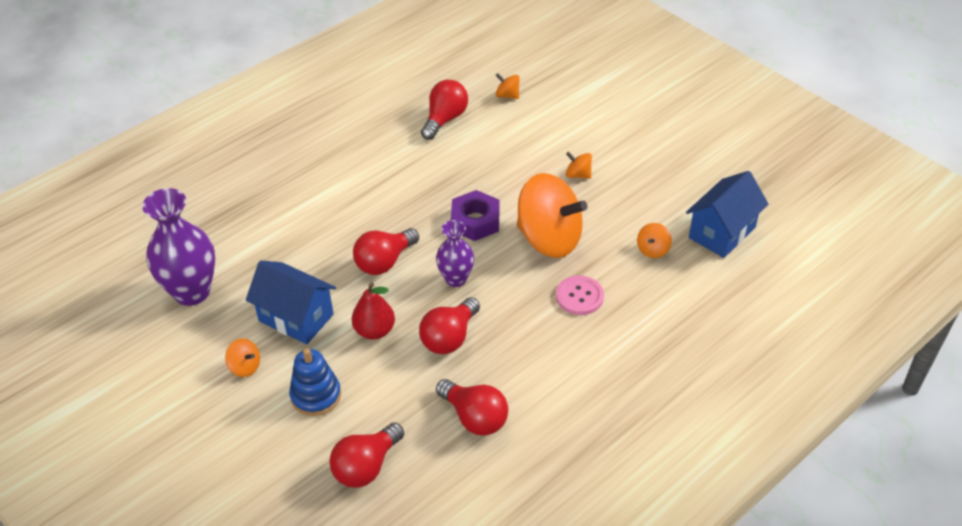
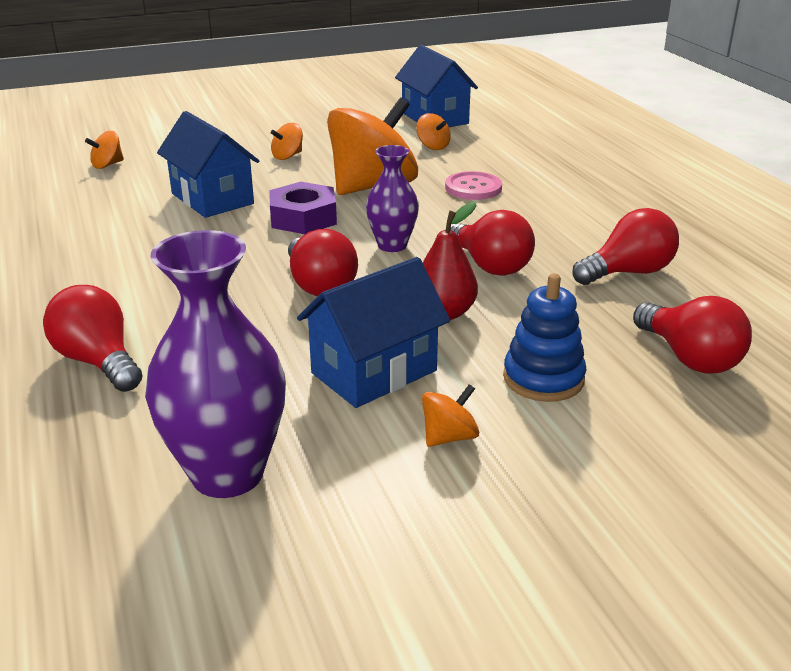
camera: 70 degrees left, 15 degrees down
(445, 119) = (96, 204): red light bulb -> red light bulb (98, 361)
(481, 166) = (212, 199): none -> blue house

